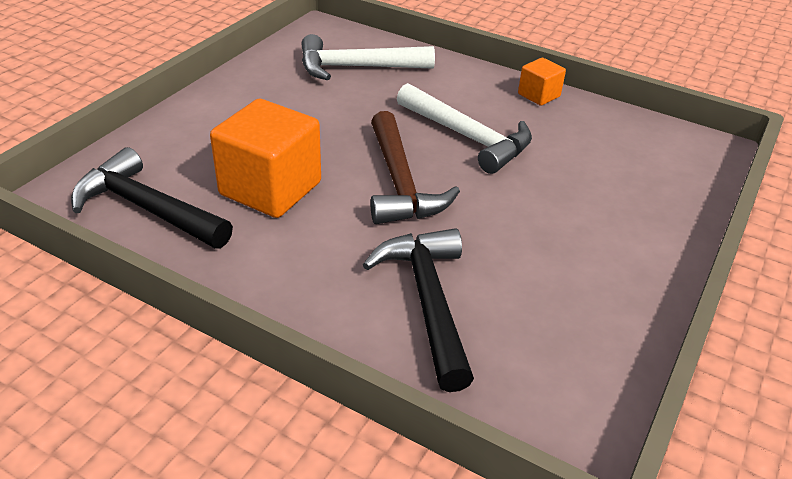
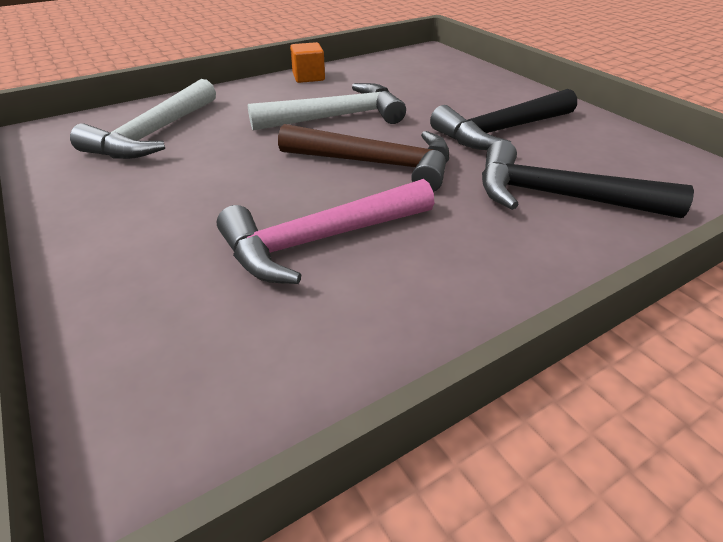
camera: 60 degrees left, 0 degrees up
(147, 208) = (274, 360): black hammer -> black hammer (501, 131)
(270, 188) = (320, 240): orange cube -> pink hammer

